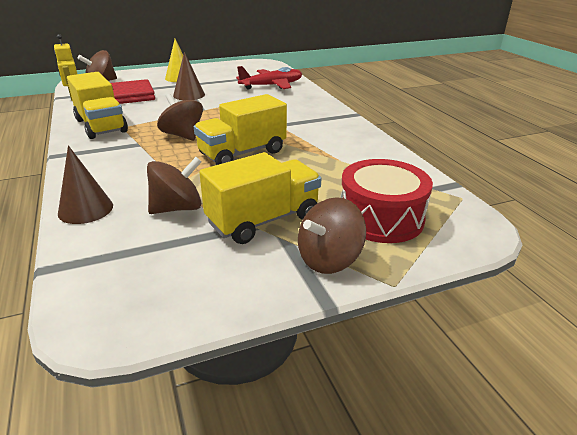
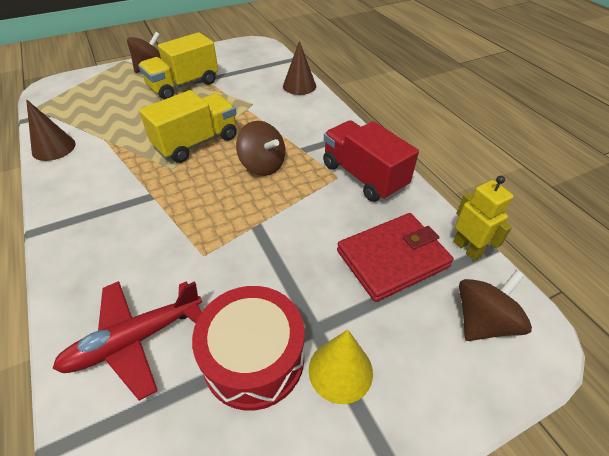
camera: 175 degrees right, 15 degrees up
(101, 126) = (363, 176): yellow truck -> red truck
(177, 208) = (240, 89): brown spinning top -> none
(189, 95) = (289, 276): brown cone -> brown cone (53, 148)
(381, 218) = (106, 90): red drum -> red drum (254, 358)

